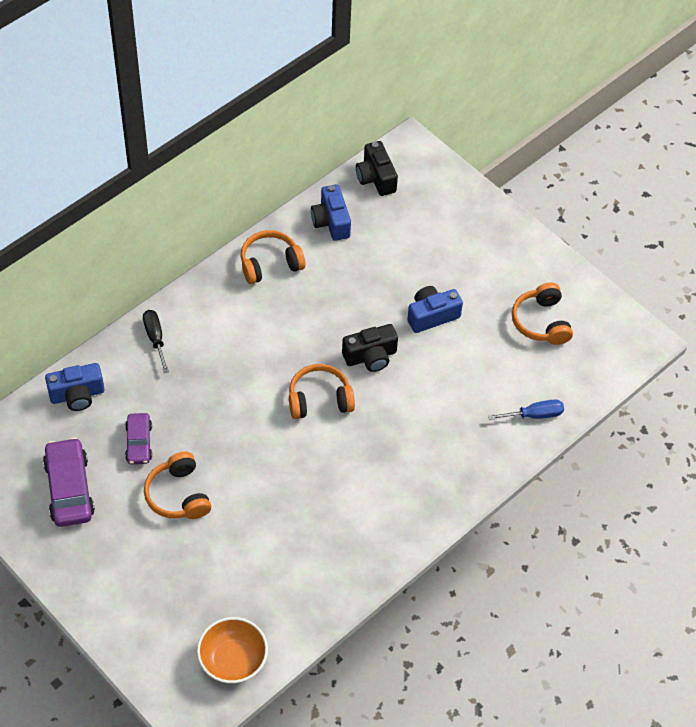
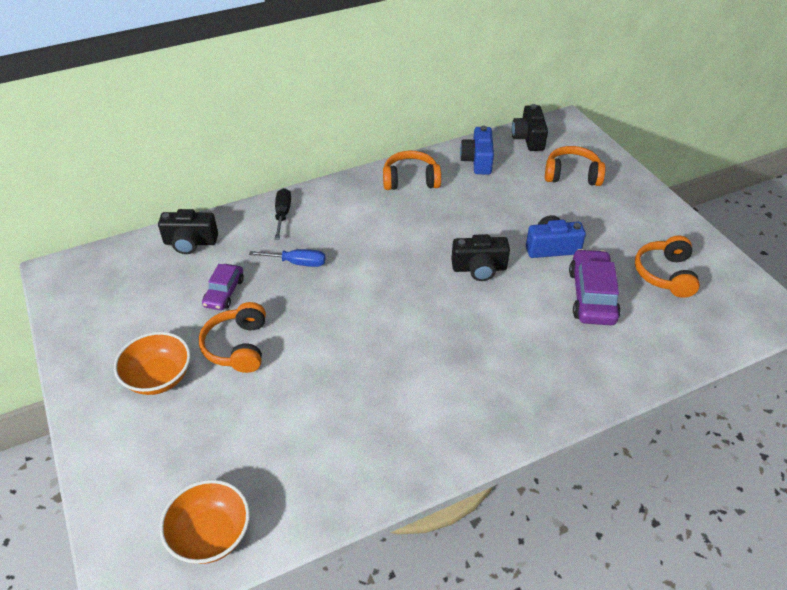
camera: 20 degrees right, 10 degrees down
(69, 489) = (138, 316): purple car -> purple car (592, 296)
(77, 395) = (190, 242): blue camera -> black camera
(121, 543) = (158, 377): none -> orange bowl
(319, 399) = (415, 294): orange headphones -> orange headphones (572, 175)
(534, 415) = (641, 357): blue screwdriver -> blue screwdriver (297, 263)

